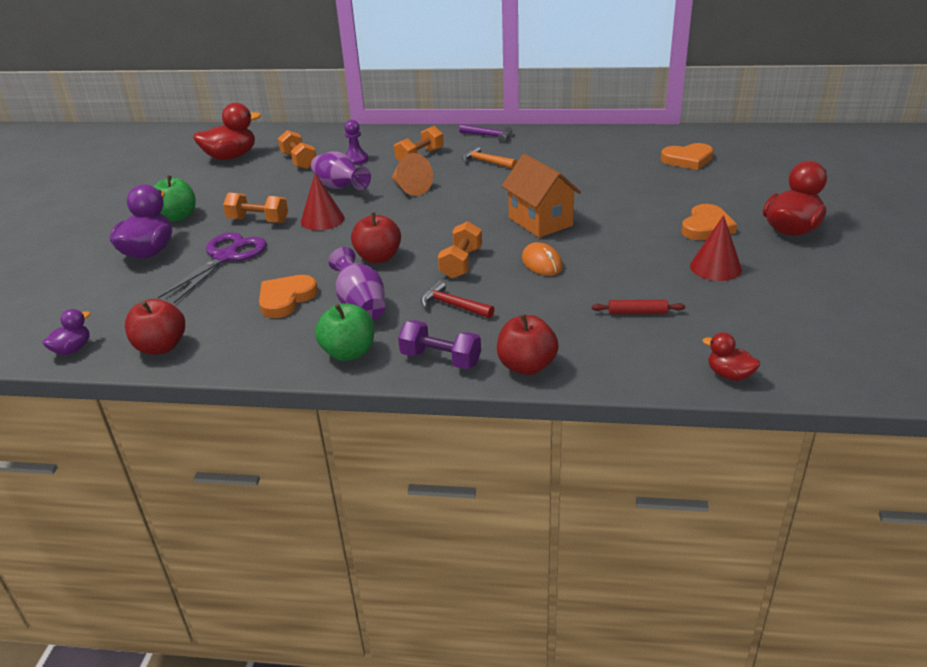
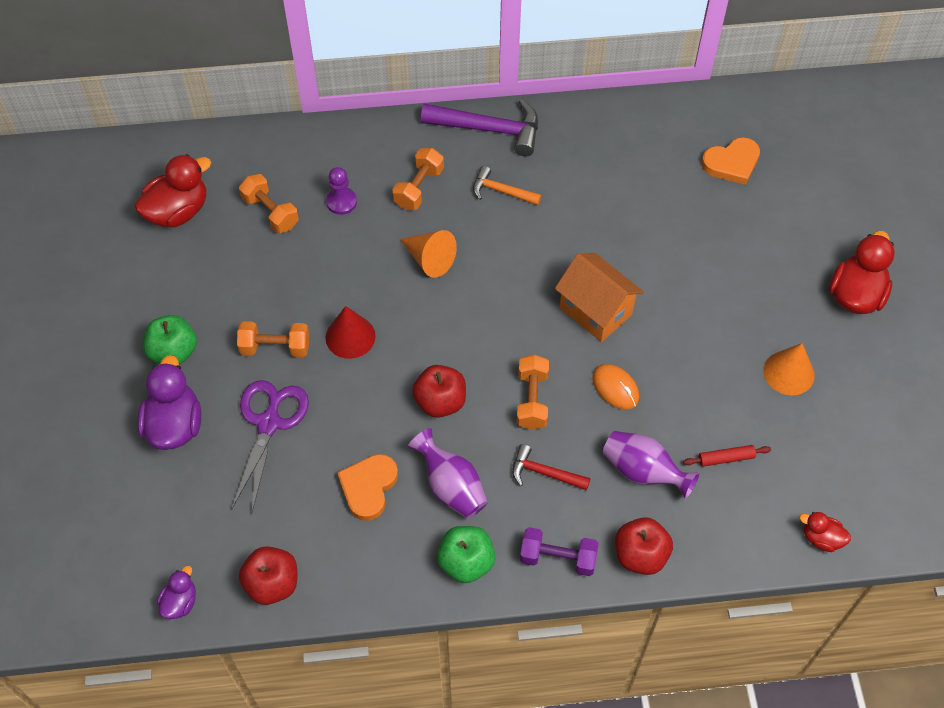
camera: 15 degrees left, 25 degrees up
(340, 188) = (345, 267): purple vase -> purple vase (643, 471)
(490, 136) = (490, 129): purple hammer -> purple hammer, size x1.75
(706, 227) = (770, 300): orange heart -> none
(715, 267) = (789, 373): red cone -> orange cone

